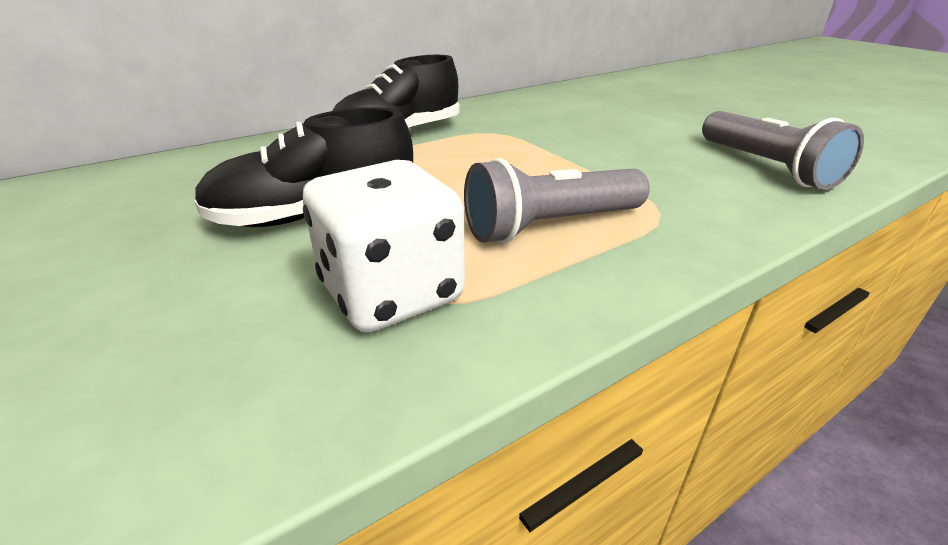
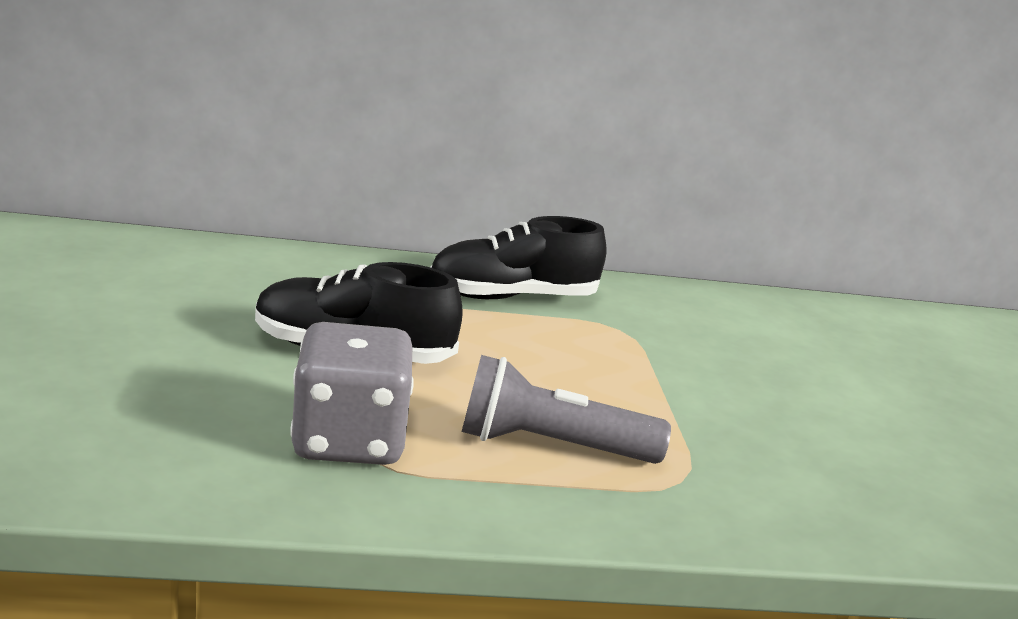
camera: 25 degrees right, 10 degrees down
(391, 293) = (349, 440): white dice -> grey dice
(767, 167) = (899, 489): grey flashlight -> none

